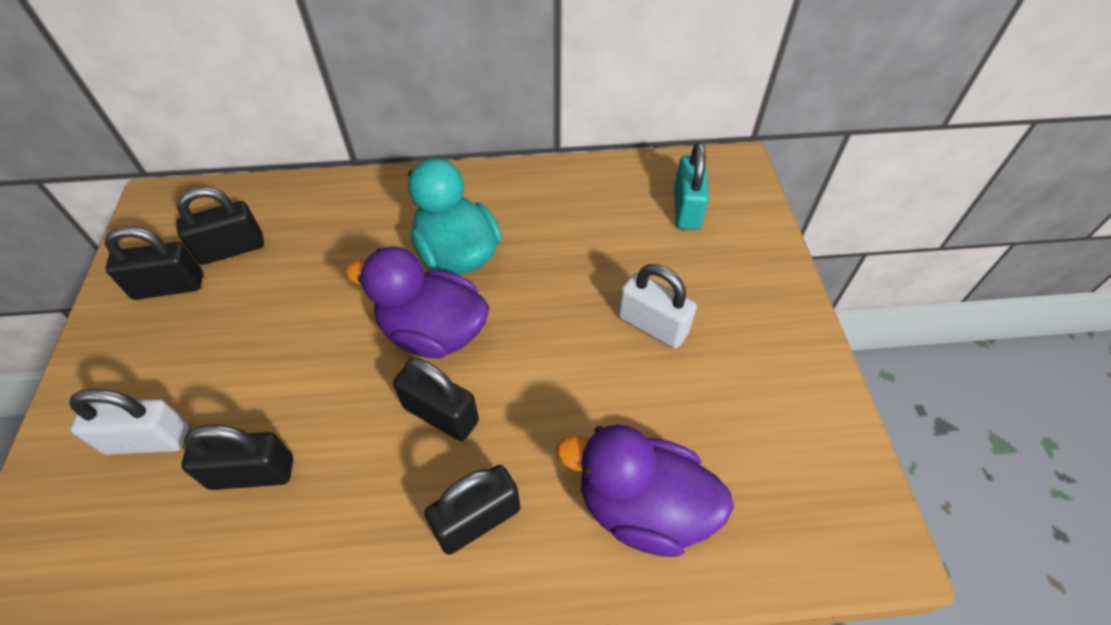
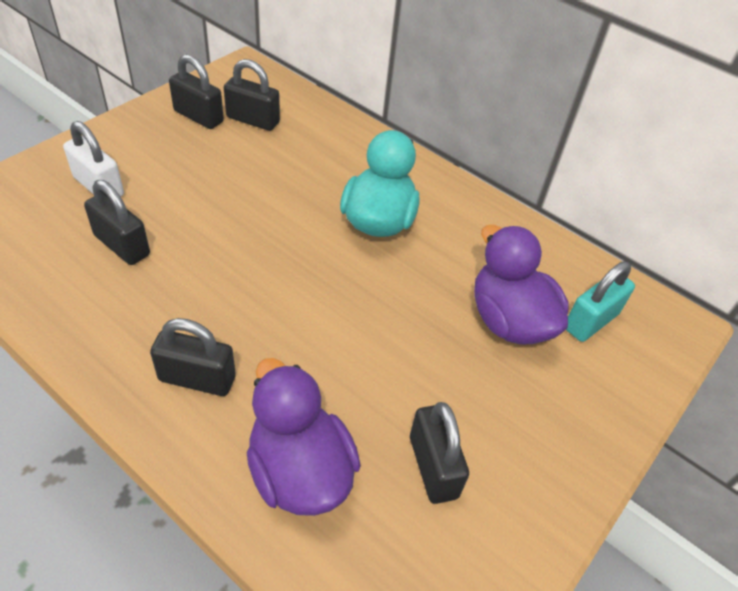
camera: 40 degrees right, 5 degrees down
(433, 332) = (305, 254): purple duck -> purple duck (509, 320)
(441, 414) = (251, 303): black padlock -> black padlock (433, 467)
(652, 325) = (456, 373): white padlock -> none

